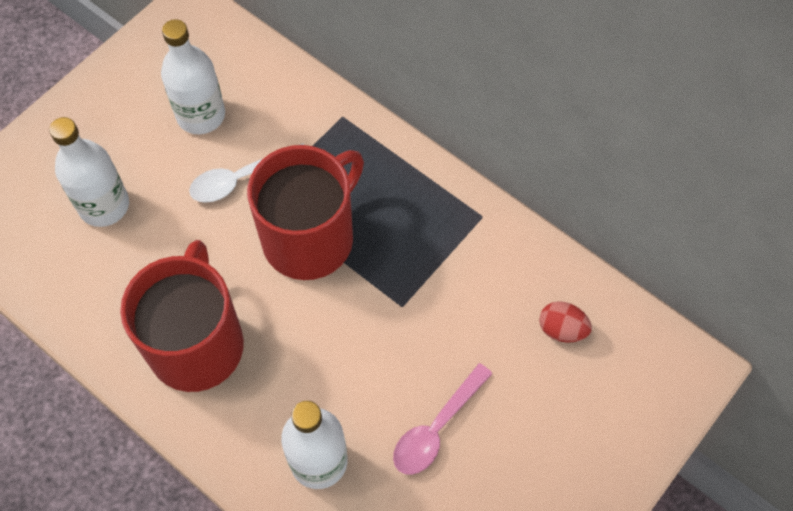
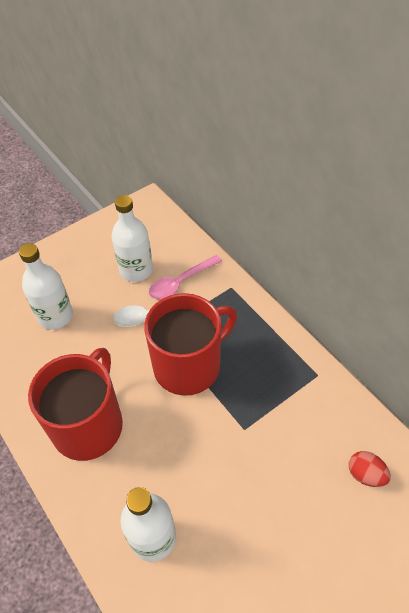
camera: 15 degrees right, 10 degrees down
(437, 428) = (251, 532): pink spoon -> pink spoon (181, 282)

